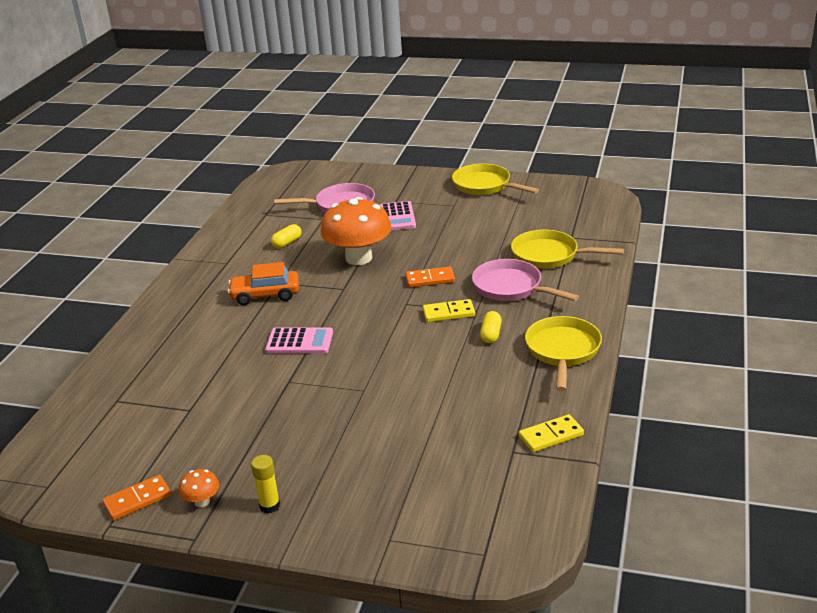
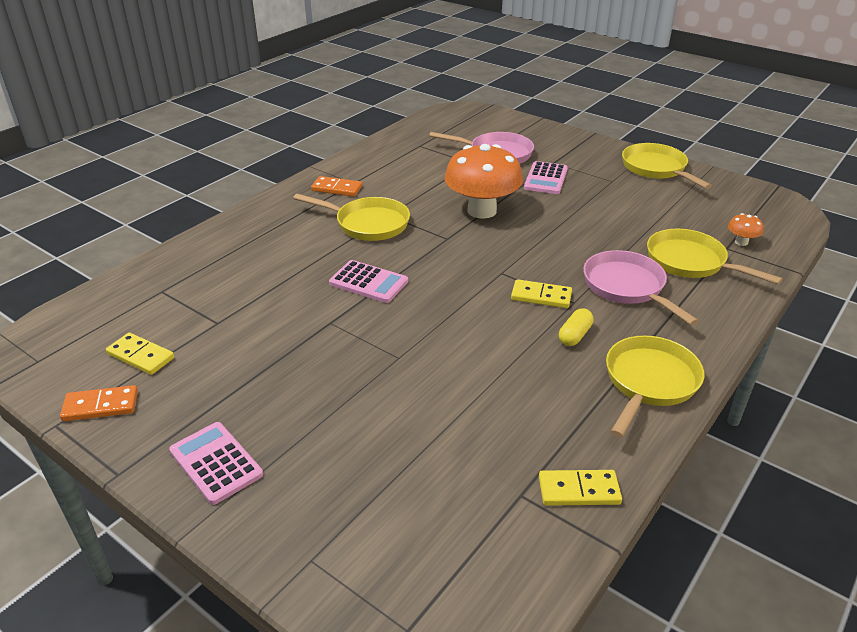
camera: 20 degrees right, 5 degrees up
(141, 454) = (141, 356): none -> yellow domino
(202, 501) = (156, 431): orange mushroom -> orange mushroom (741, 242)
(265, 295) = (368, 224): orange car -> yellow pan
(269, 506) = (216, 463): yellow glue stick -> pink calculator
(287, 243) = (422, 177): yellow capsule -> none
(430, 279) = (542, 253): orange domino -> orange domino (337, 188)

